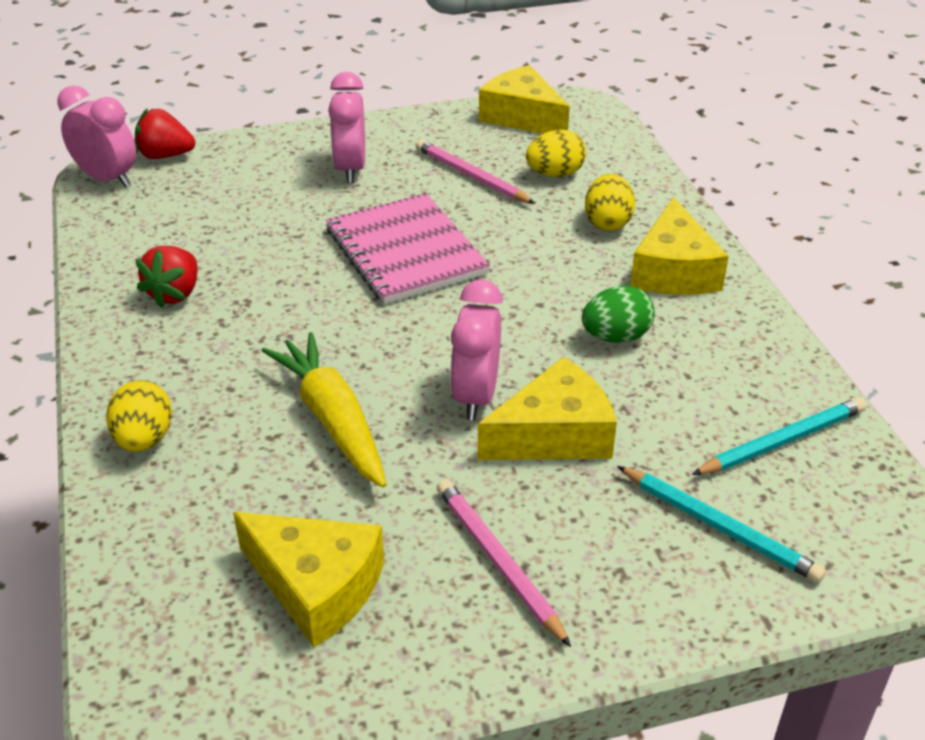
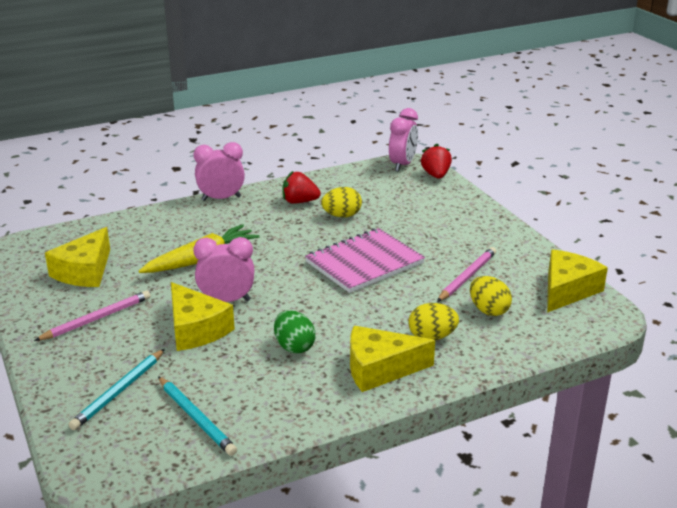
camera: 80 degrees right, 10 degrees down
(144, 439) = (183, 215): yellow egg -> yellow egg (341, 216)
(351, 169) = (452, 233): pink clock -> pink clock (221, 198)

